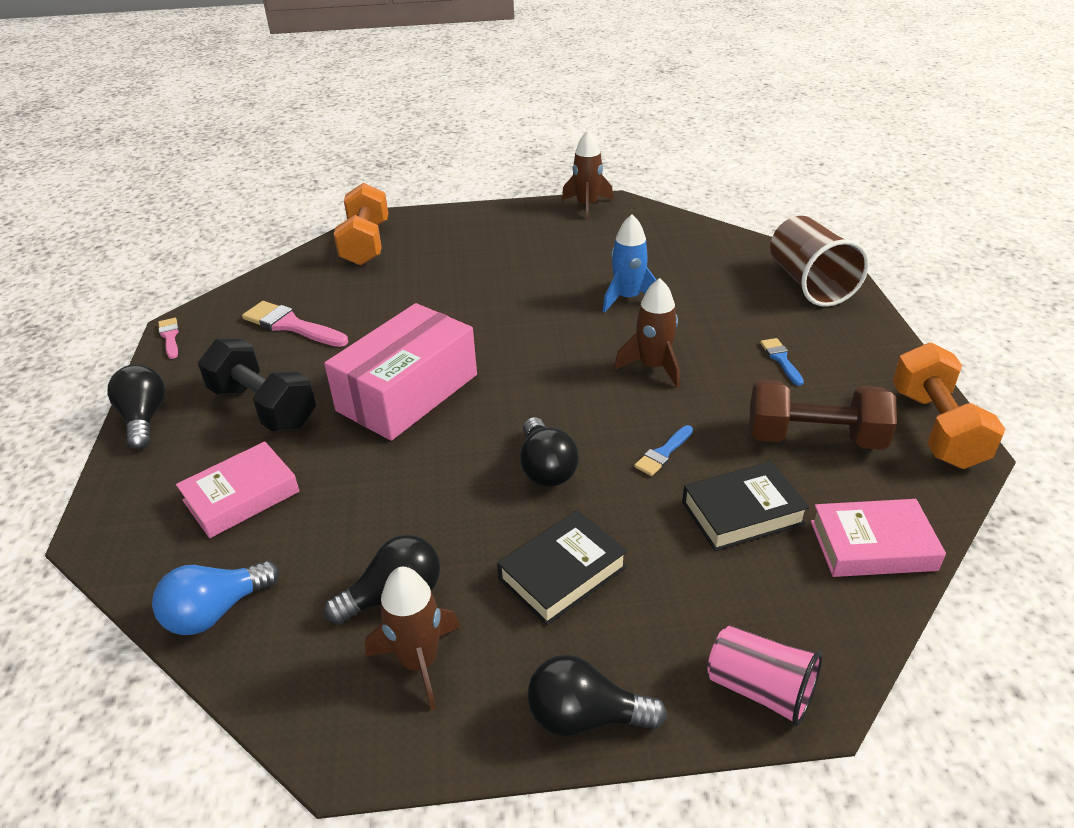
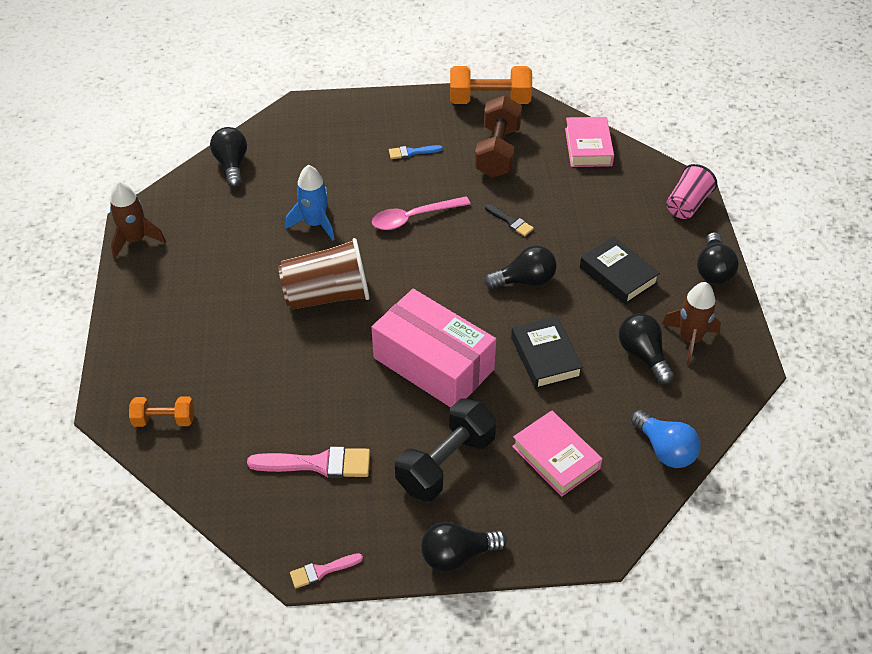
camera: 90 degrees left, 10 degrees up
(291, 325) = (318, 464): pink brush -> pink brush turned 120 degrees counterclockwise
(366, 244) = (164, 420): orange dumbbell -> orange dumbbell, size x0.57
(653, 367) = (413, 218): brown rocket -> pink spoon
(663, 453) = (510, 222): blue brush -> black brush
(710, 241) = (232, 165): none -> black light bulb
(742, 513) = (564, 193): black book -> black book (545, 357)
(809, 283) = (314, 121): brown cup -> brown cup (327, 295)

